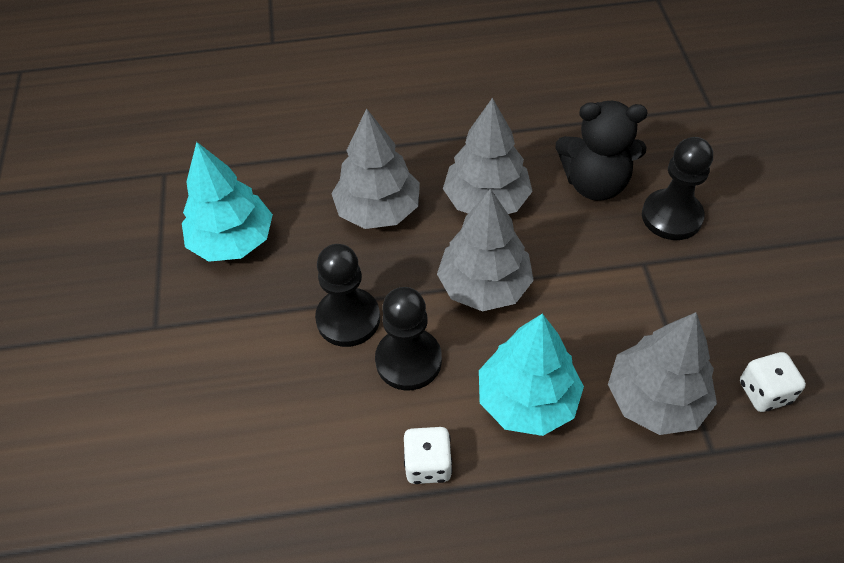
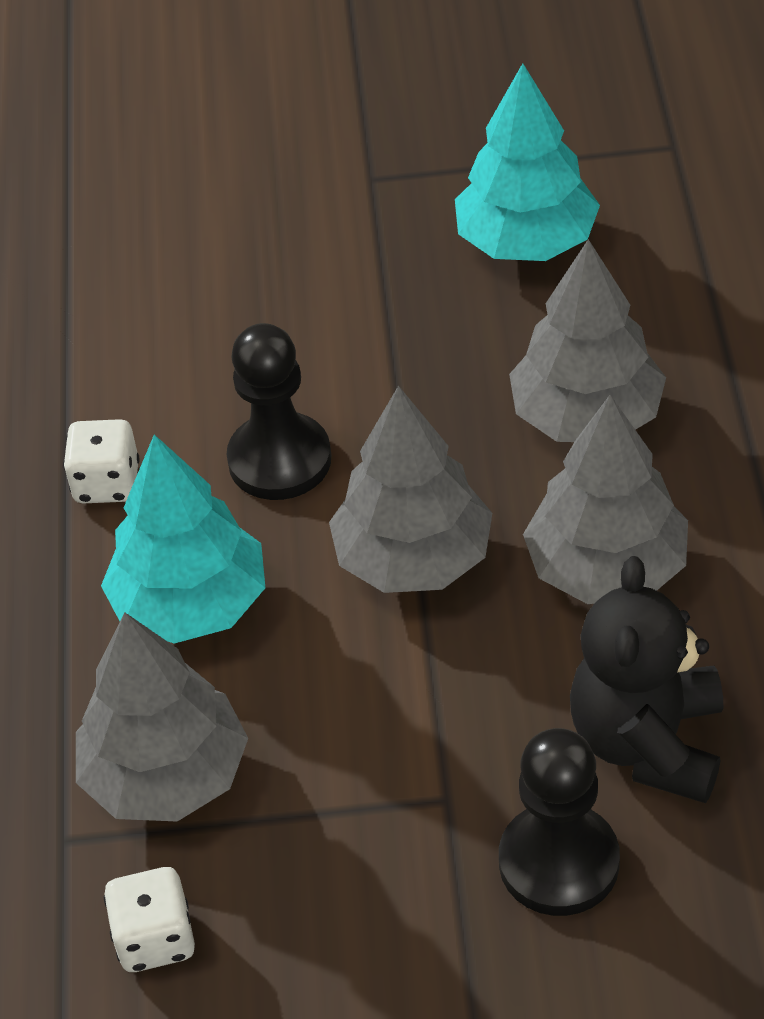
camera: 95 degrees right, 5 degrees down
(348, 319) = (363, 386): black pawn -> none

